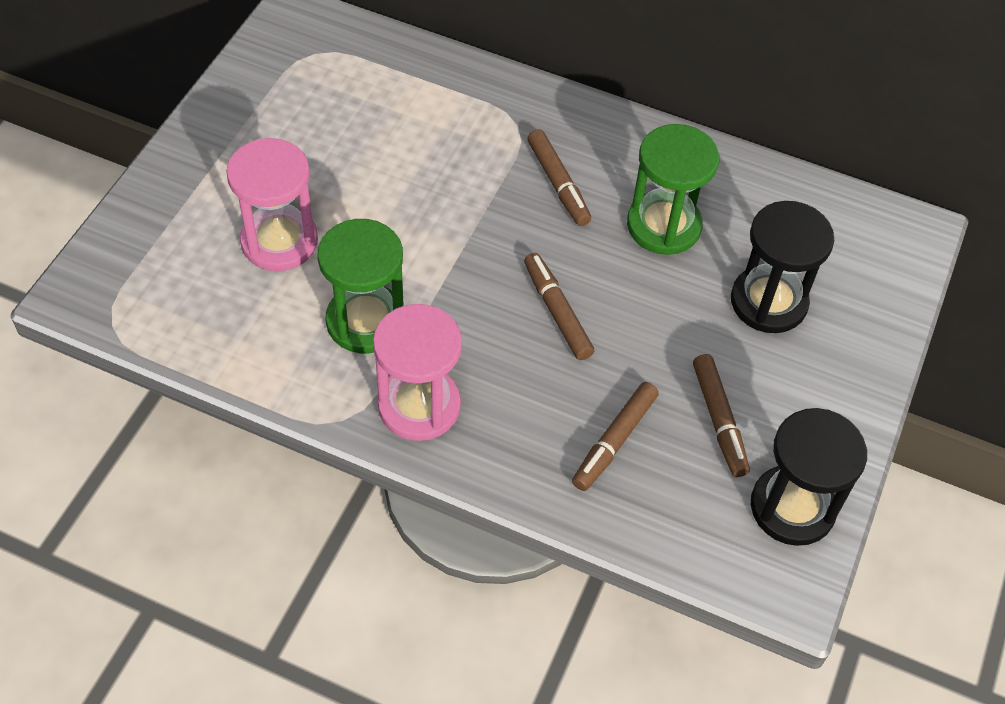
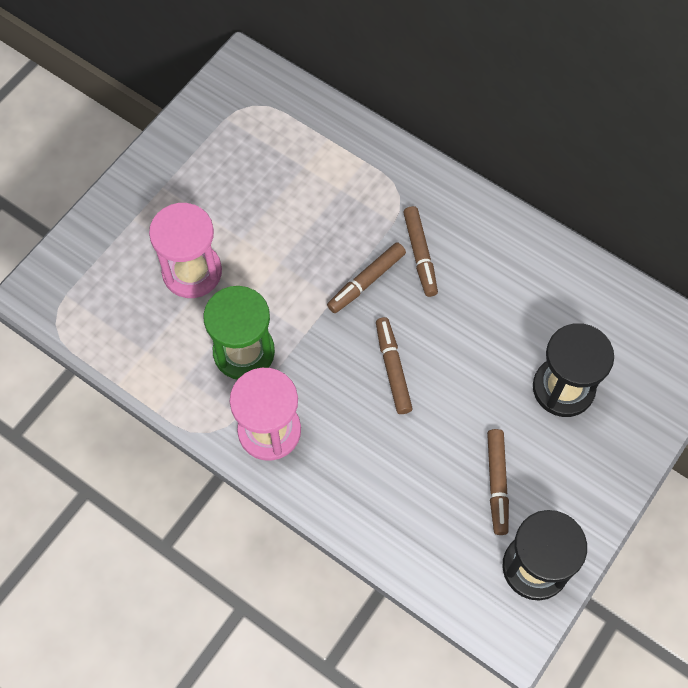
camera: 15 degrees right, 10 degrees up
(614, 441) = (411, 487): brown marker -> brown marker (366, 281)
(663, 226) = (496, 306): green hourglass -> none

